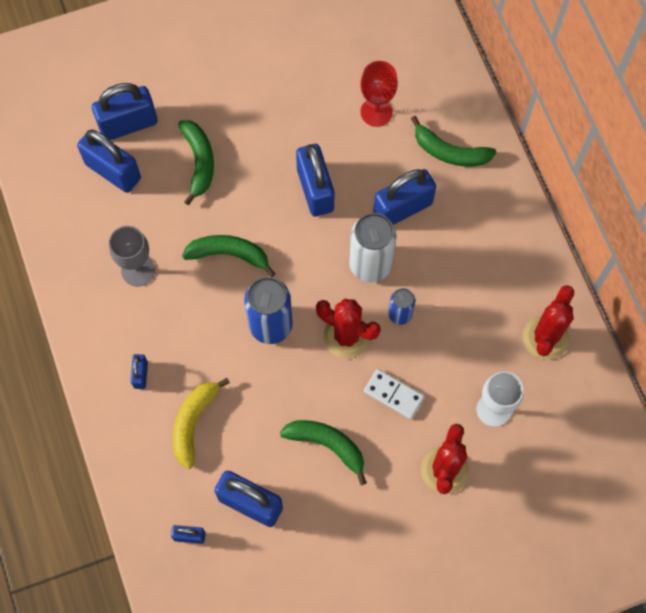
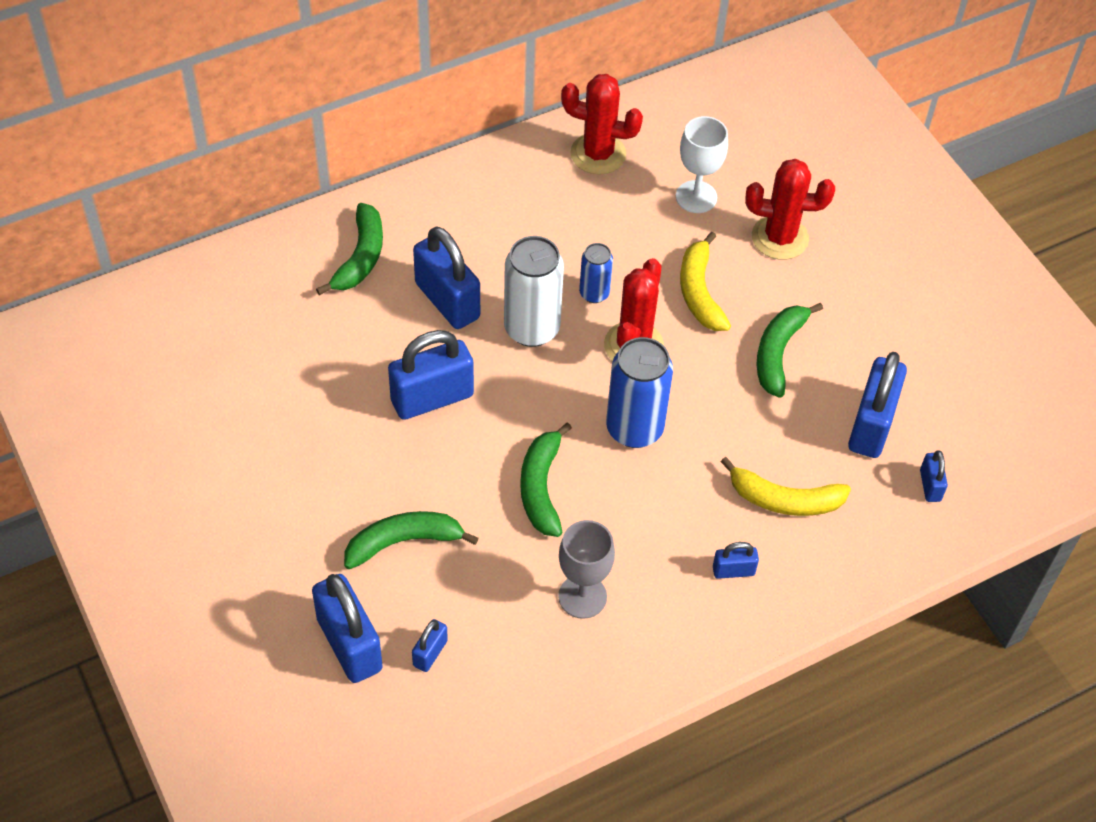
camera: 100 degrees left, 15 degrees down
(113, 171) = (430, 653): blue padlock -> blue padlock, size x0.49
(376, 112) = (307, 339): red goblet -> none
(393, 395) = (699, 292): white domino -> yellow banana

